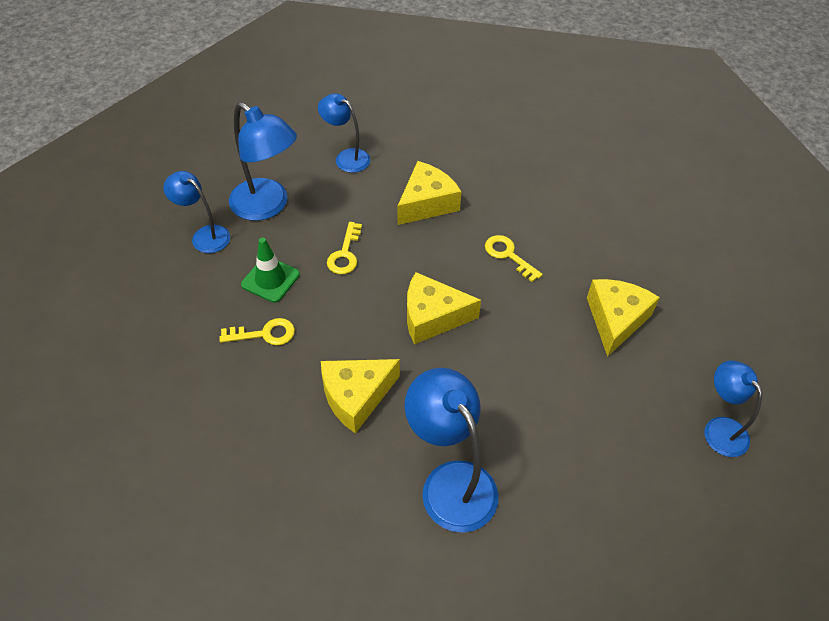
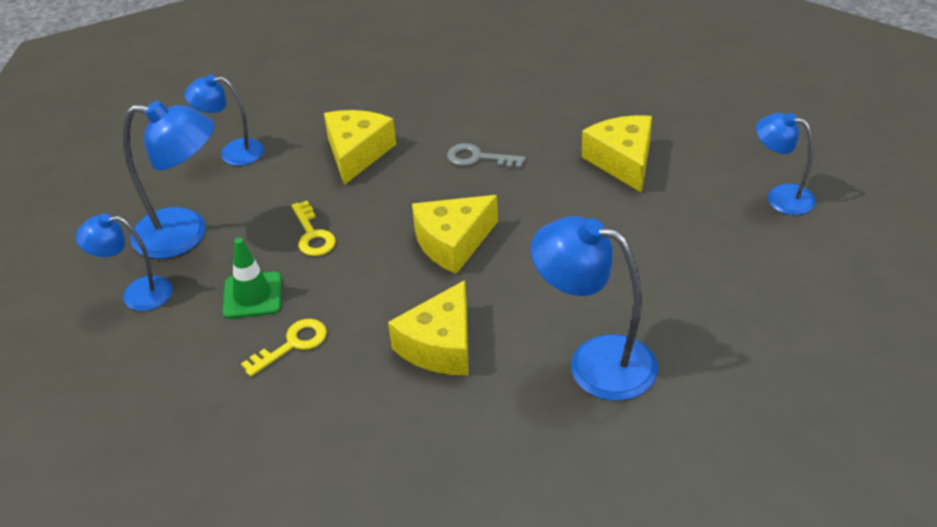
camera: 30 degrees left, 10 degrees down
(508, 255) = (478, 158): yellow key -> grey key

